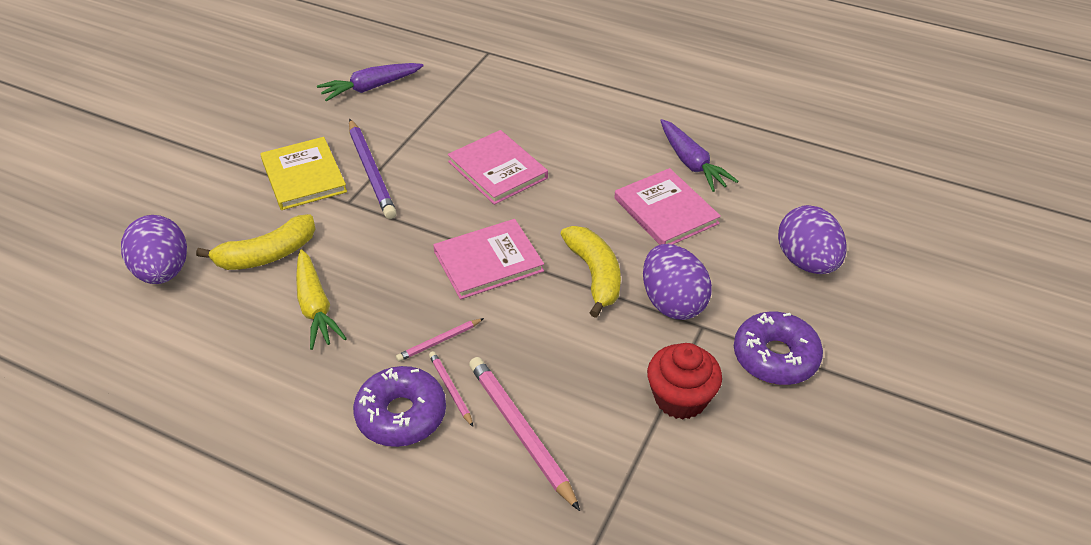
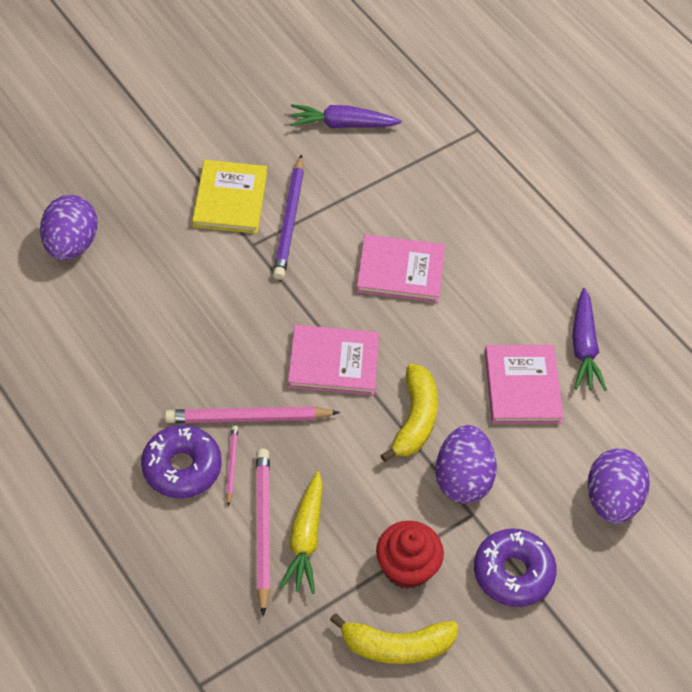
camera: 25 degrees right, 10 degrees up
(267, 255) = (158, 267): yellow banana -> yellow banana (396, 646)
(315, 307) = (170, 337): yellow carrot -> yellow carrot (305, 539)
(439, 341) = (248, 418): pink pencil -> pink pencil, size x1.94
(497, 170) = (400, 271): pink book -> pink book turned 75 degrees counterclockwise

